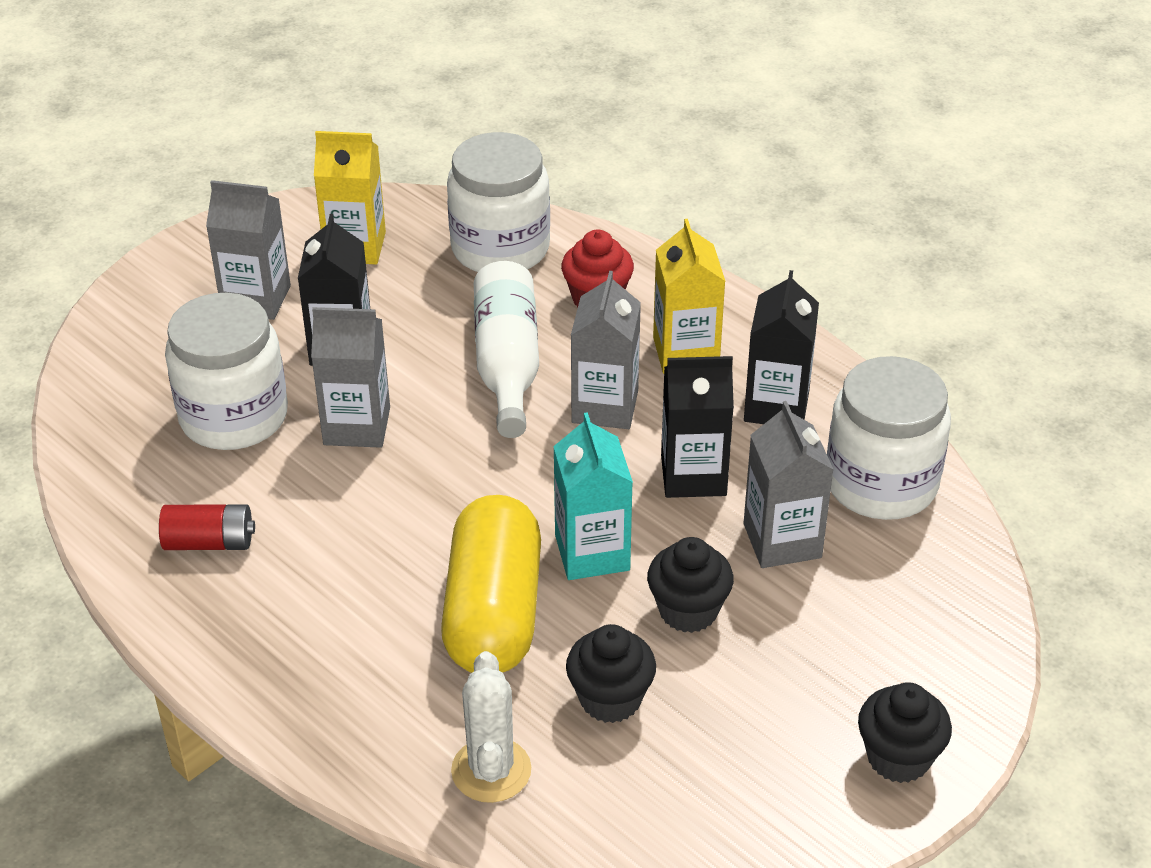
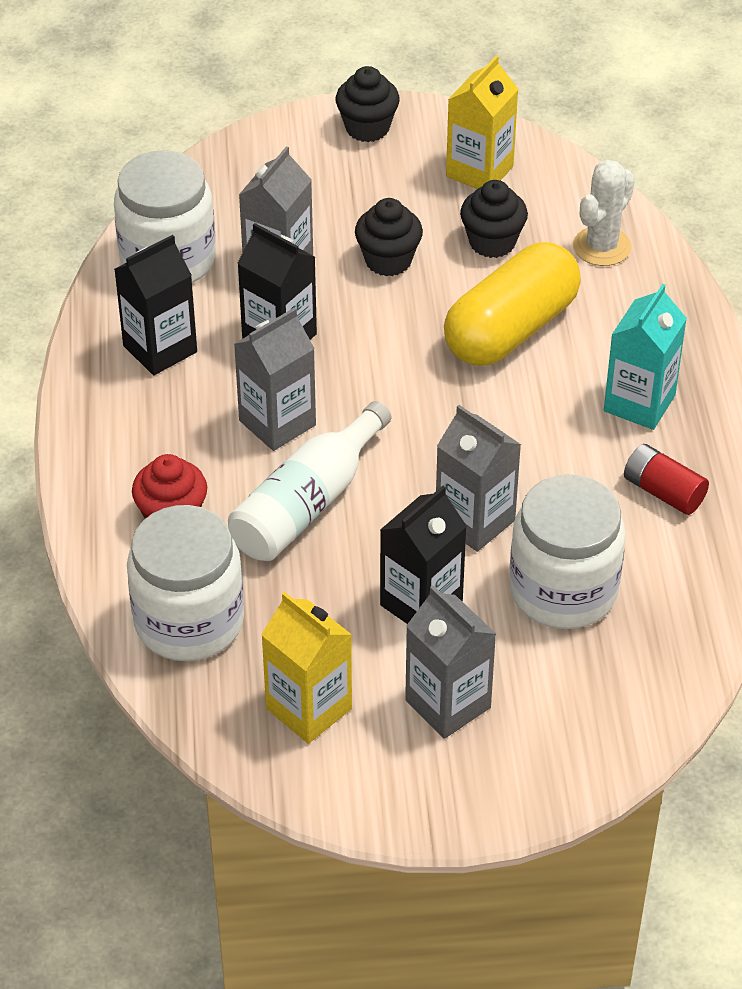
camera: 140 degrees left, 5 degrees up
(592, 553) = (407, 328): turquoise carton -> turquoise carton (639, 403)
(686, 353) = (167, 428): yellow carton -> yellow carton (479, 171)

